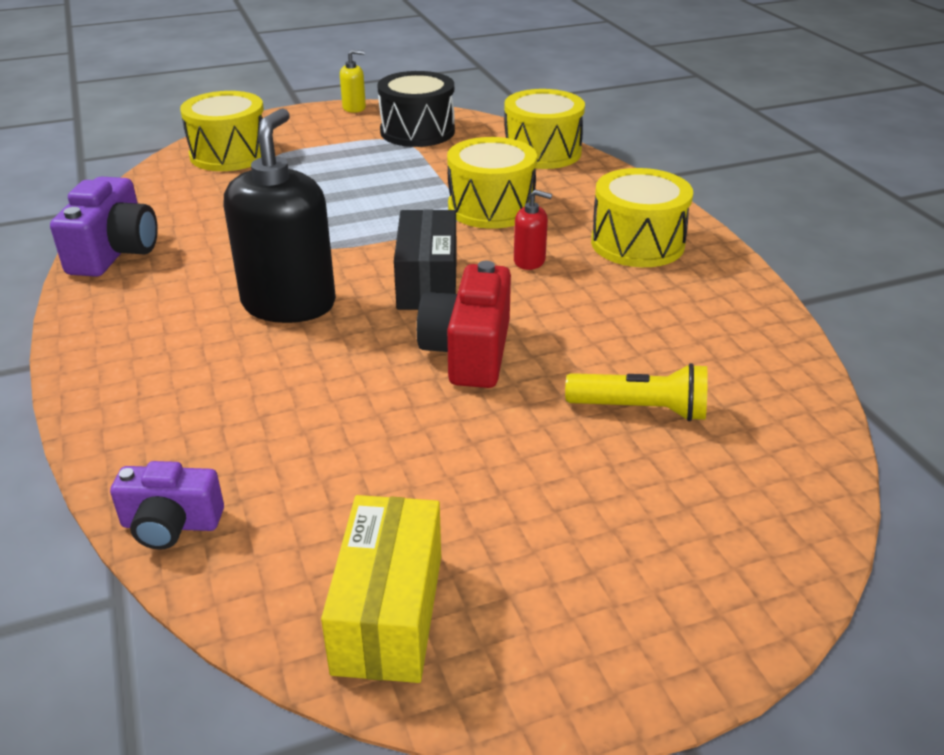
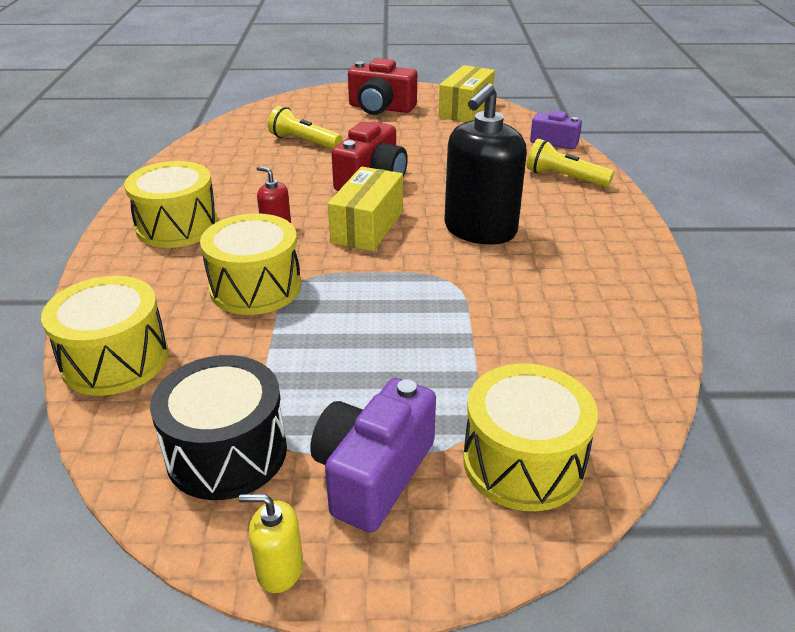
camera: 160 degrees left, 0 degrees up
(115, 252) = (639, 309): purple camera -> purple camera (373, 474)
(165, 421) = (564, 178): none -> yellow flashlight
(427, 282) = (367, 227): black box -> yellow box
(588, 562) = (381, 108): none -> red camera

